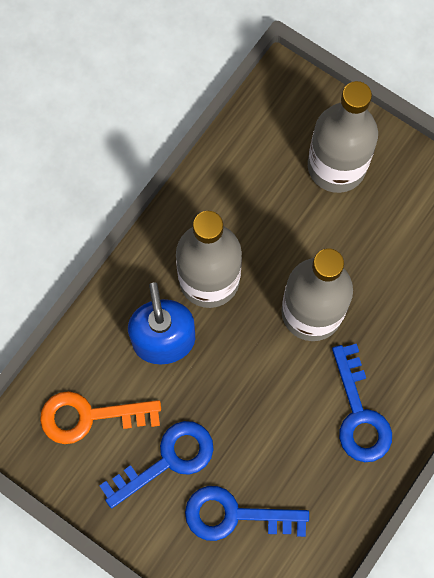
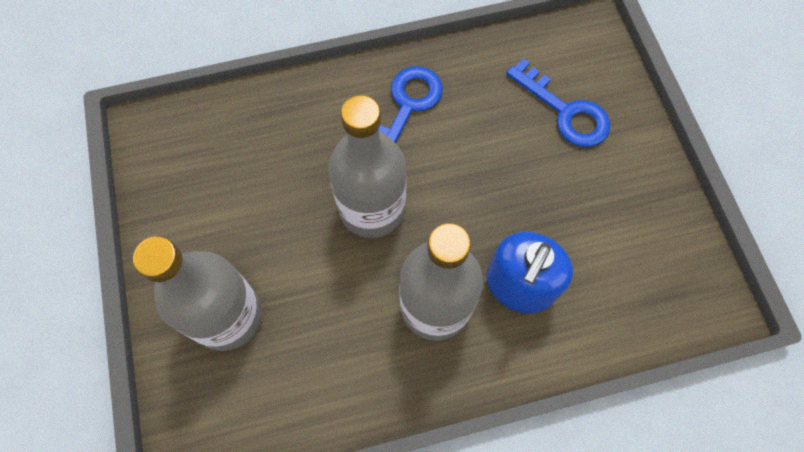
camera: 140 degrees left, 5 degrees down
(89, 416) = (635, 271): orange key -> none
(167, 460) = (590, 187): blue key -> none

